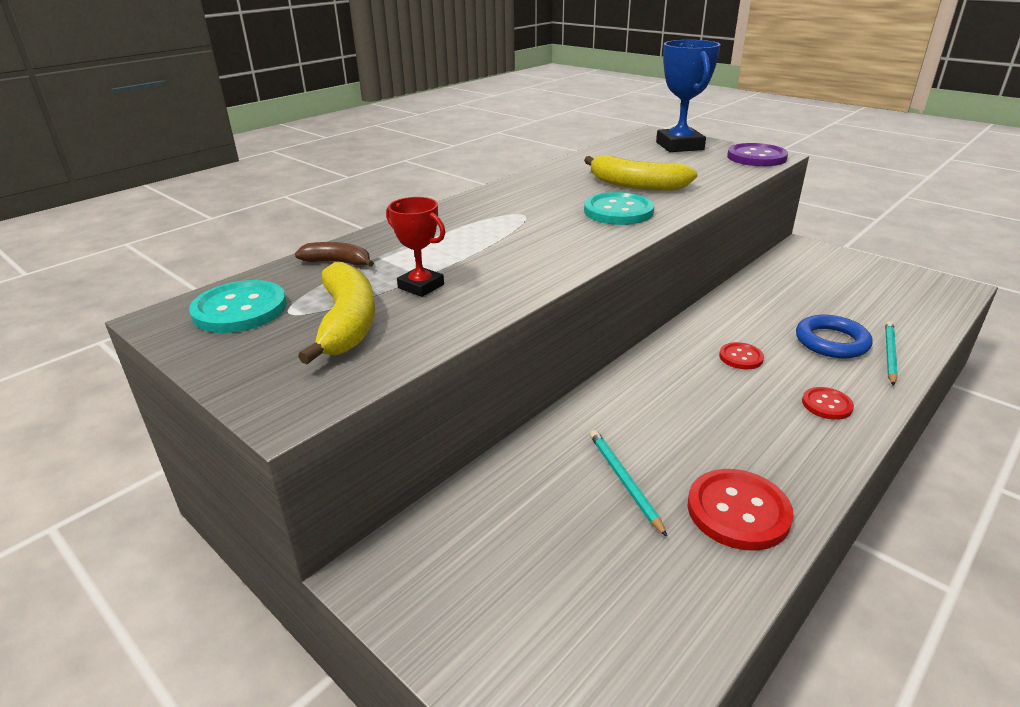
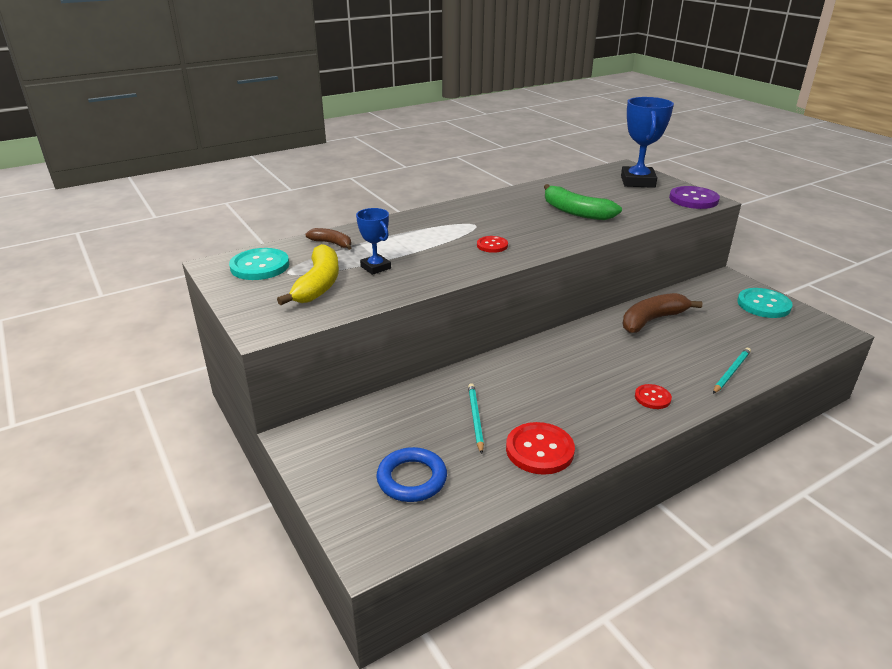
camera: 15 degrees right, 0 degrees up
(421, 286) = (375, 267): red trophy -> blue trophy
(618, 211) = (546, 232): turquoise button -> turquoise button (763, 305)
(636, 185) = (575, 212): yellow banana -> green banana
(741, 357) = (611, 354): red button -> red button (492, 245)
(758, 306) = (652, 320): none -> brown banana
(831, 342) = (691, 355): blue ring -> blue ring (412, 479)

